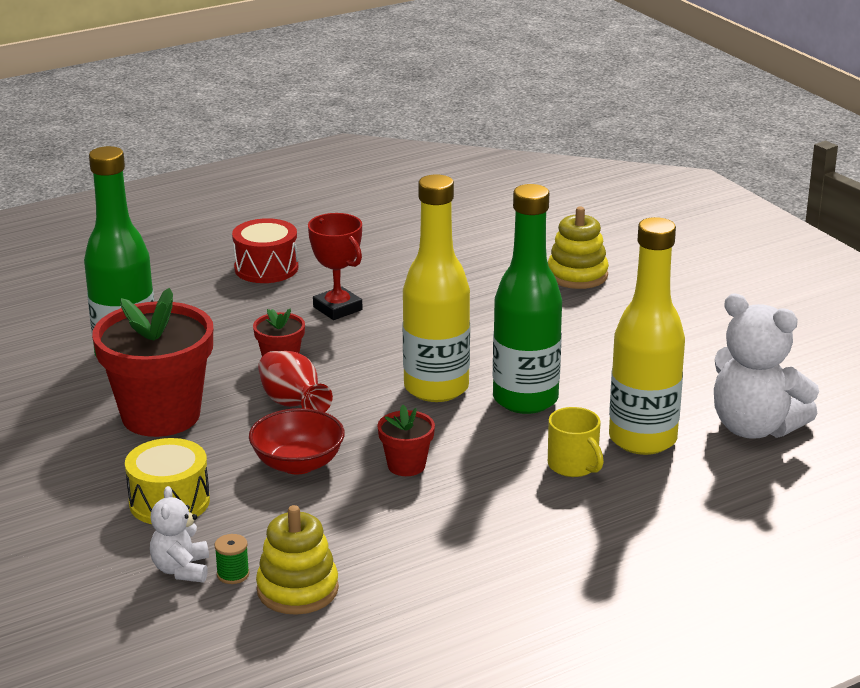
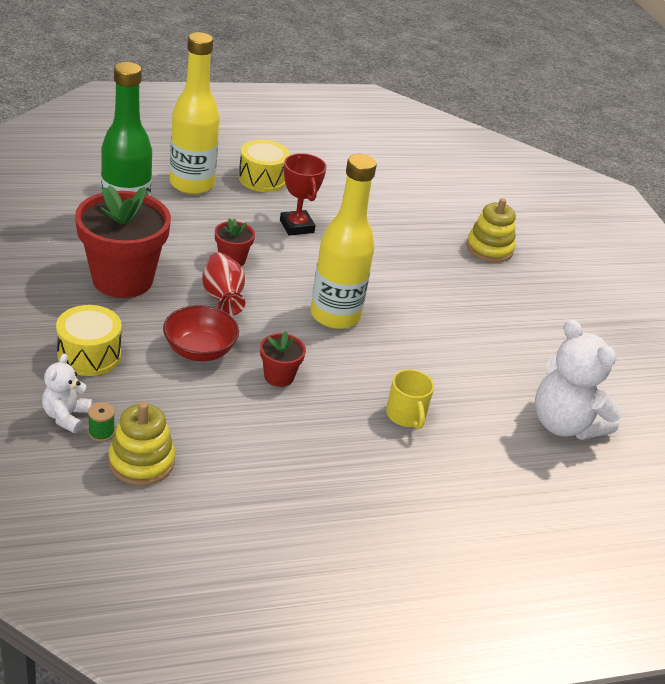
camera: 10 degrees right, 10 degrees up
(266, 268) = (262, 179): red drum -> yellow drum
(525, 400) = (397, 345): green bottle -> none
(642, 439) = (471, 408): yellow bottle -> yellow bottle (192, 184)

